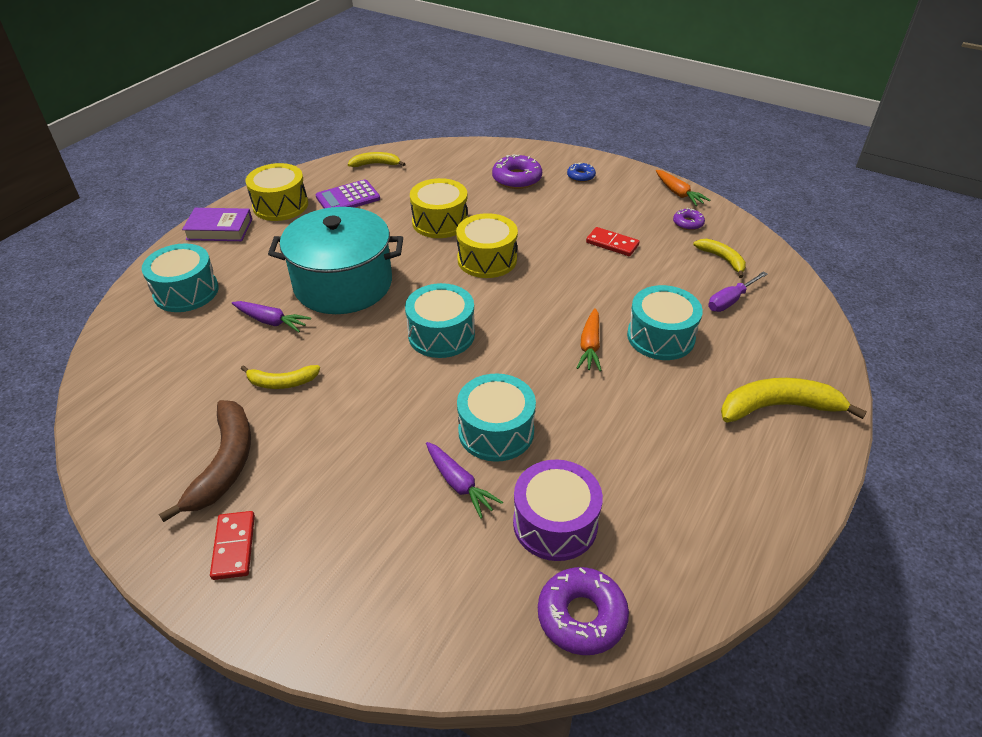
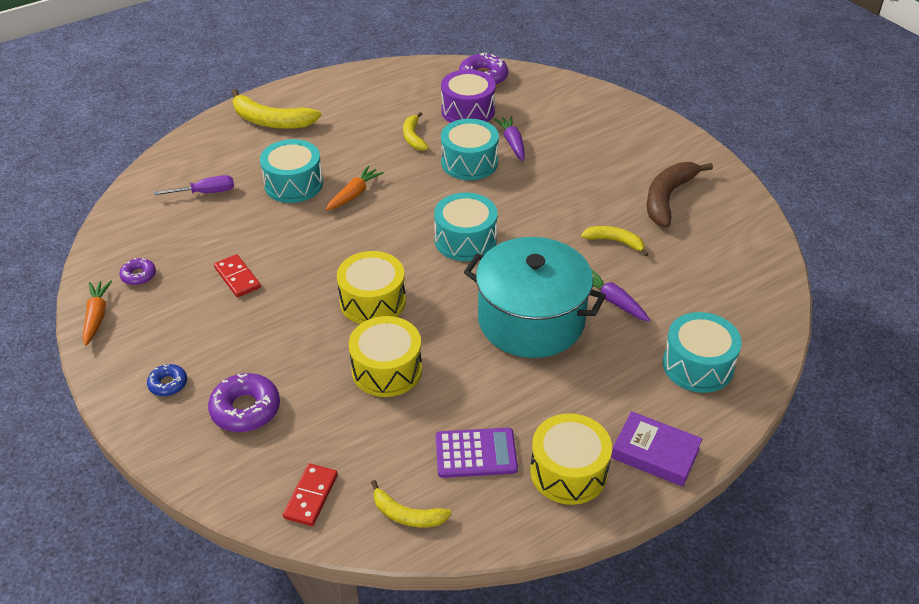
camera: 155 degrees left, 0 degrees up
(234, 546) = (665, 153): red domino -> red domino (311, 496)
(722, 259) = (161, 228): yellow banana -> yellow banana (413, 137)

